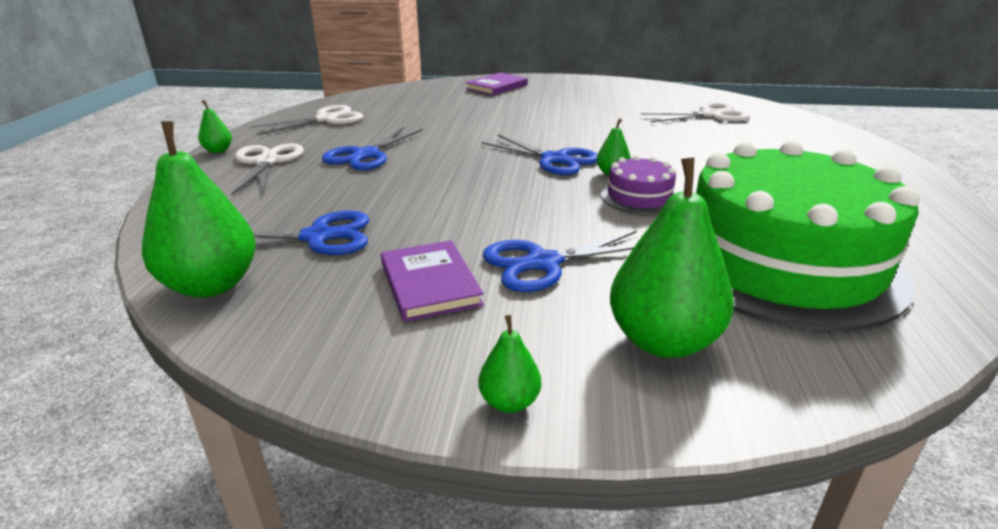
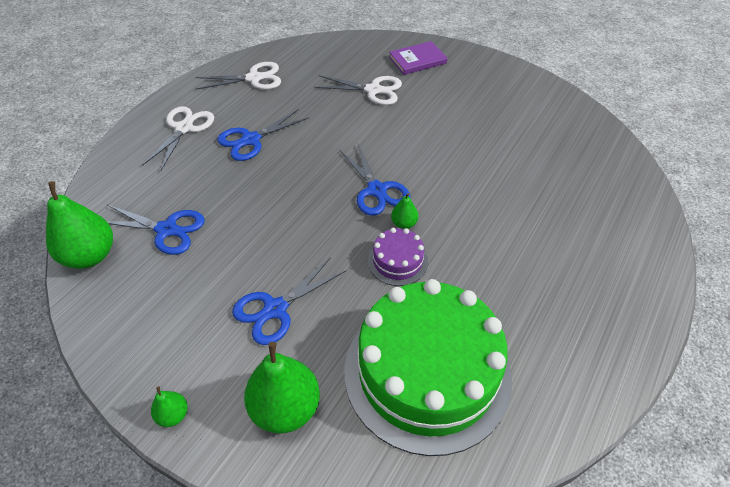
camera: 25 degrees right, 20 degrees up
(218, 150) = (163, 102): green pear -> none
(430, 284) = (198, 302): purple book -> none
(543, 263) = (275, 309): blue scissors -> blue scissors turned 45 degrees counterclockwise
(711, 115) = (565, 164): white scissors -> white scissors (373, 90)

